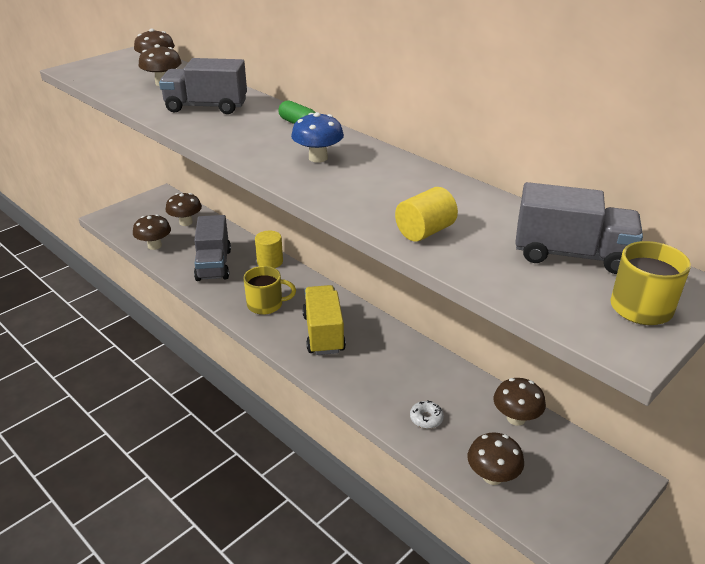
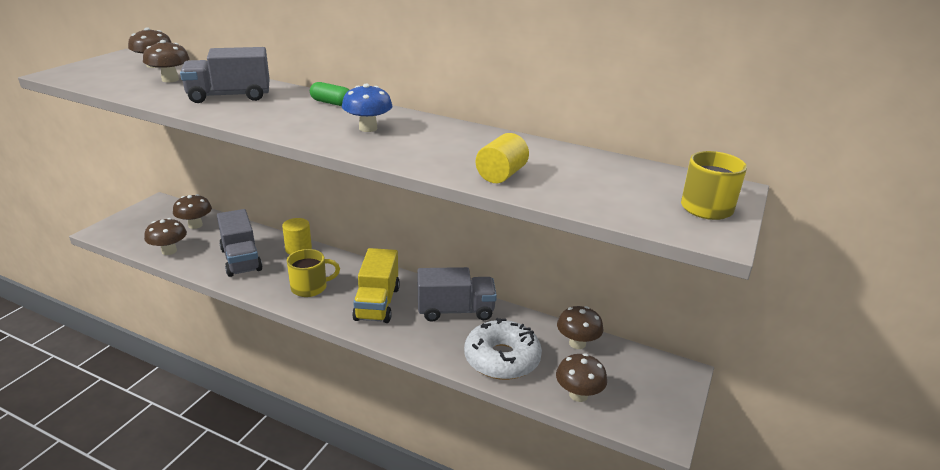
camera: 20 degrees left, 5 degrees down
(323, 333) = (377, 303): yellow truck -> yellow truck turned 150 degrees counterclockwise
(426, 418) = (502, 359): white donut -> white donut, size x2.43
(571, 254) = (630, 178): grey truck -> grey truck (455, 310)

